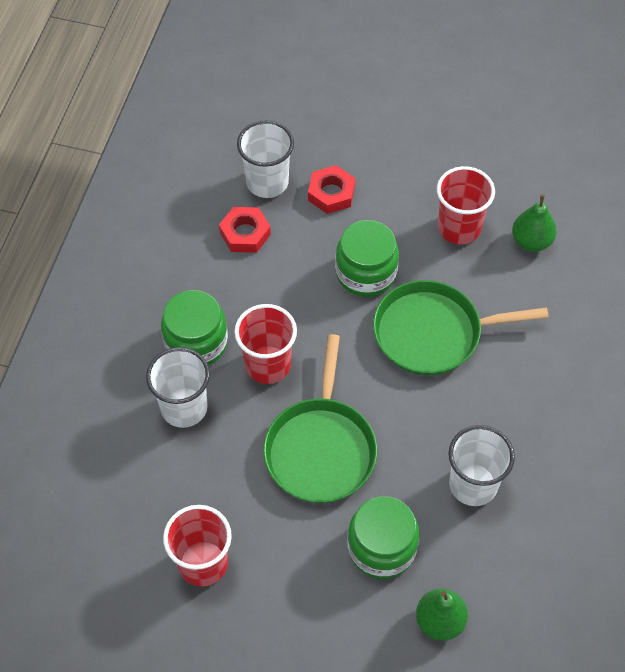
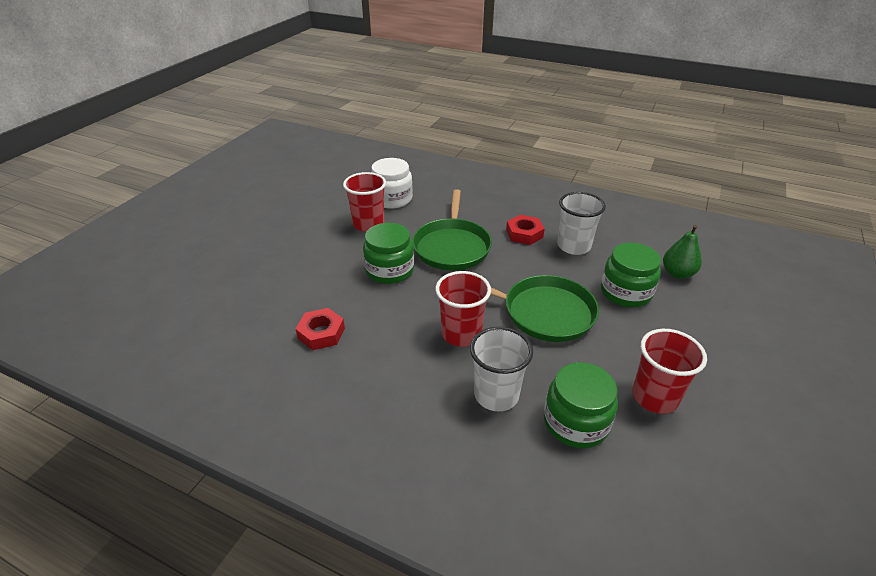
camera: 80 degrees left, 20 degrees down
(196, 342) = (427, 379): green jar -> green jar (575, 422)
(267, 182) = (273, 313): white cup -> none
(331, 193) = (306, 278): red nut -> red nut (524, 234)
(531, 241) = (392, 199): green pear -> white jar

